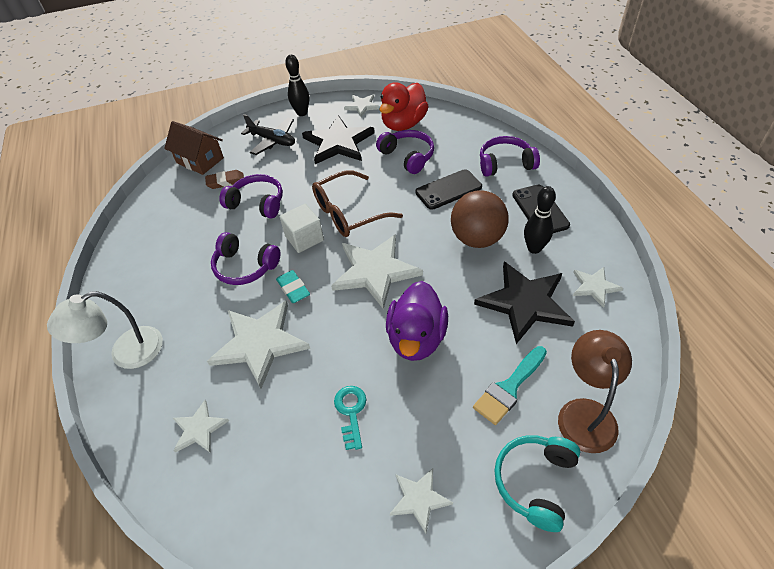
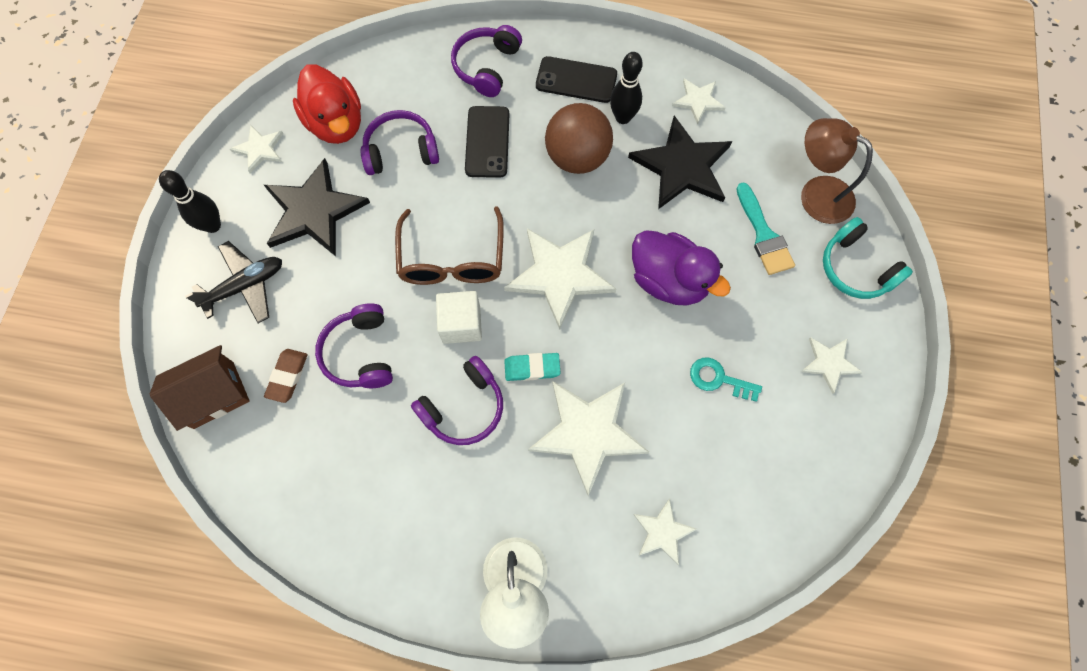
camera: 65 degrees left, 20 degrees up
(257, 203) = (360, 353): purple headphones -> purple headphones turned 60 degrees counterclockwise

